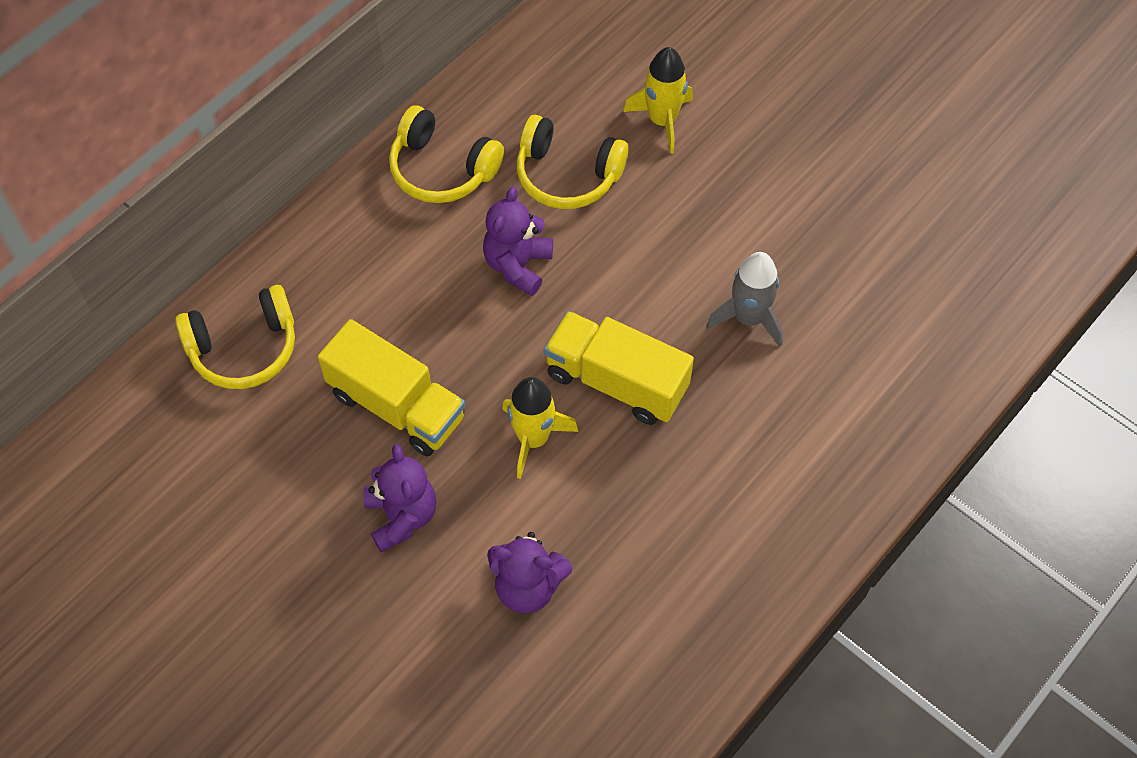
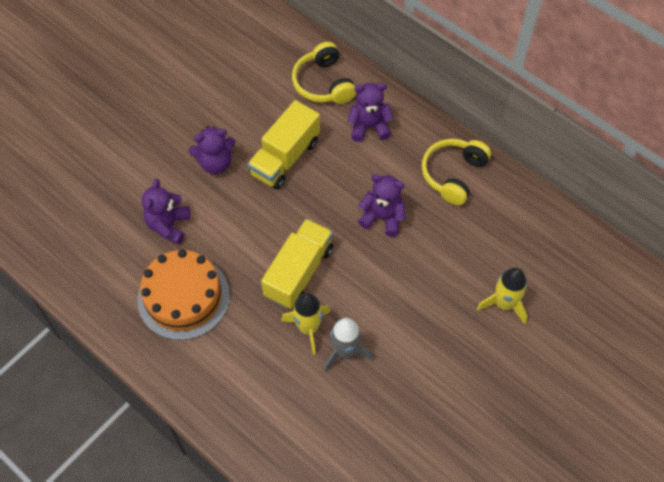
camera: 90 degrees right, 0 degrees up
(342, 281) = (369, 127): none -> purple teddy bear
(533, 438) = (261, 227): yellow rocket -> yellow rocket (308, 328)
(567, 175) = (453, 245): yellow headphones -> none
(665, 551) = (183, 297): none -> orange cake

